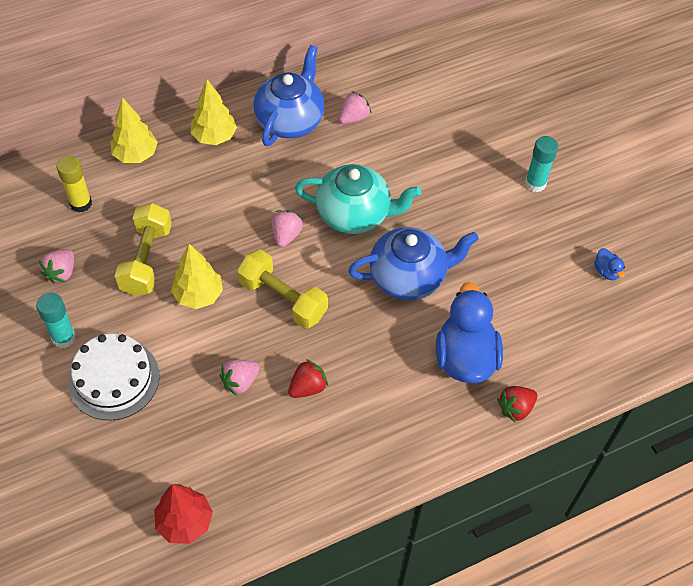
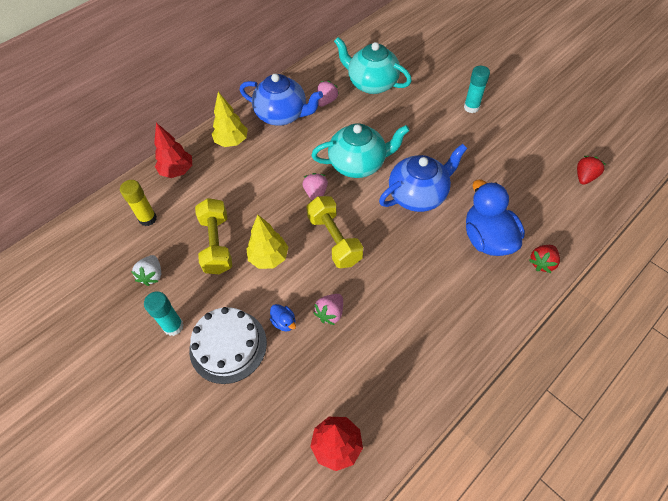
camera: 15 degrees left, 0 degrees up
(61, 272) = (152, 275): pink strawberry -> white strawberry
(136, 155) = (177, 171): yellow tree -> red tree
(283, 299) = (334, 240): yellow dumbbell -> yellow dumbbell turned 45 degrees clockwise
(290, 120) = (282, 115): blue teapot -> blue teapot turned 105 degrees clockwise
(307, 387) = (384, 299): red strawberry -> red strawberry (584, 177)
(422, 111) = (371, 84): none -> turquoise teapot
(606, 271) = (549, 149): blue duck -> blue duck (284, 322)

